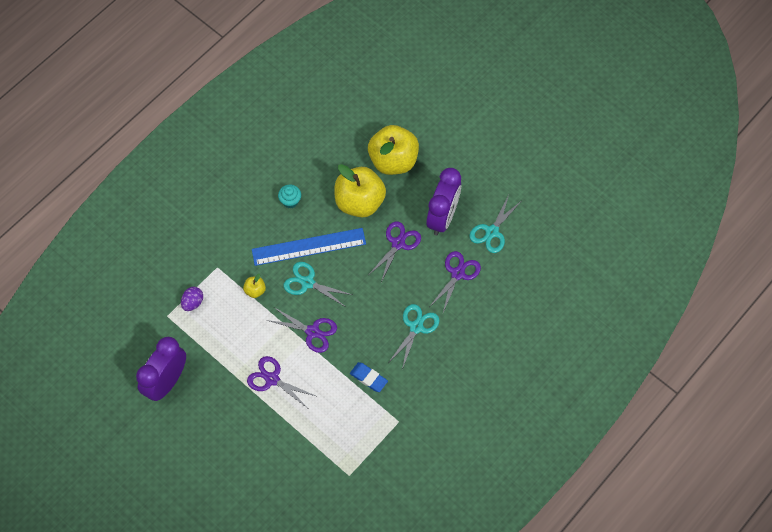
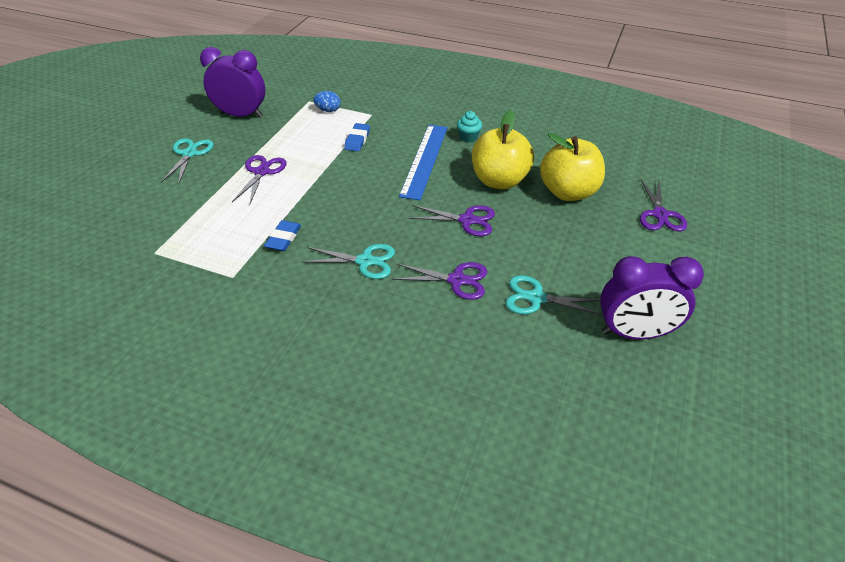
camera: 70 degrees right, 20 degrees down
(193, 302) = (328, 110): purple egg -> blue egg
(255, 290) = (357, 140): yellow apple -> blue eraser
(307, 283) = (382, 169): turquoise scissors -> turquoise scissors (189, 154)
(309, 247) = (424, 160): blue ruler -> blue ruler turned 45 degrees clockwise
(312, 332) = (326, 185): purple scissors -> purple scissors (660, 215)
(442, 217) = (525, 248): purple clock -> purple clock (634, 333)

